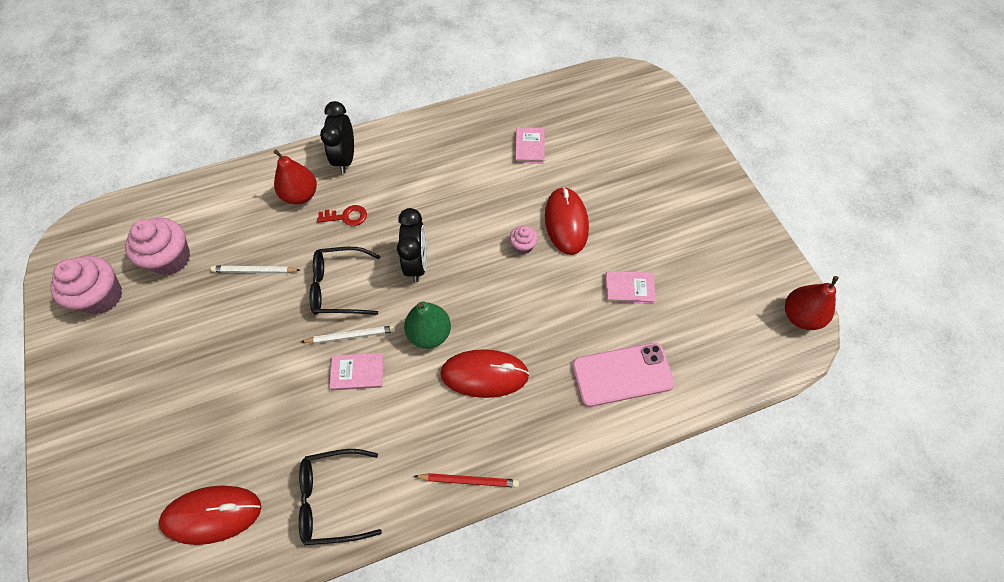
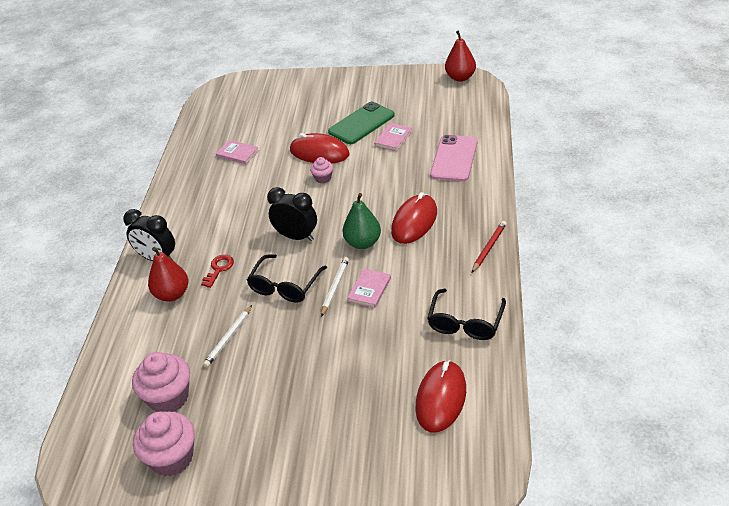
camera: 60 degrees left, 20 degrees down
(641, 241) = (361, 123): none -> green phone

